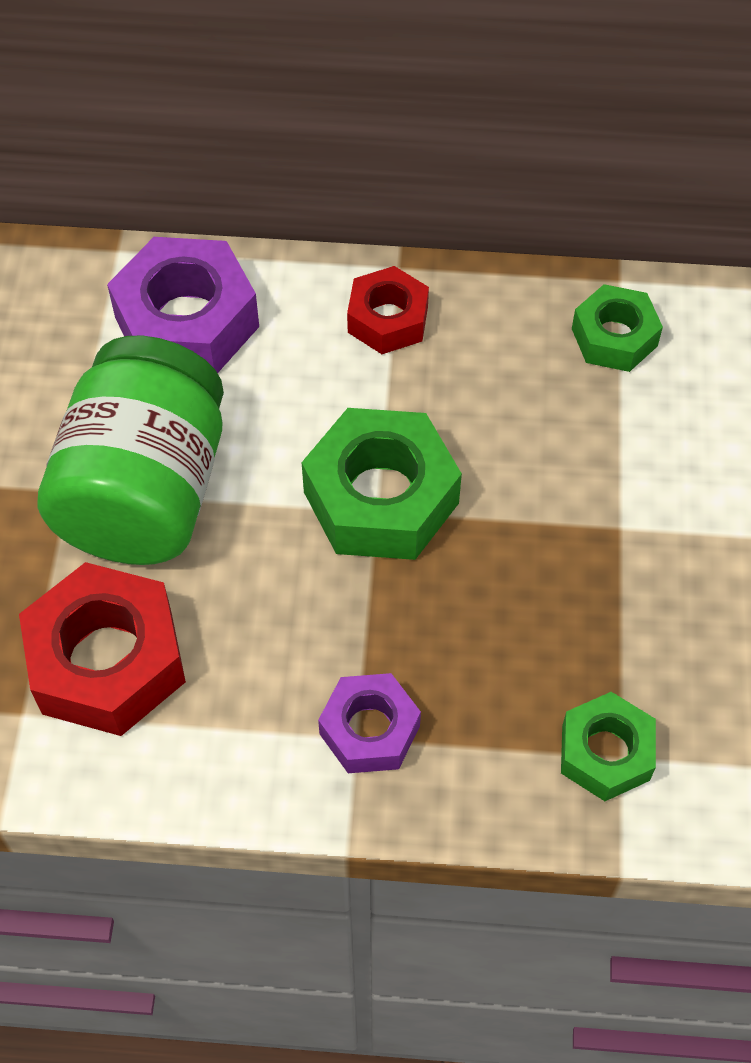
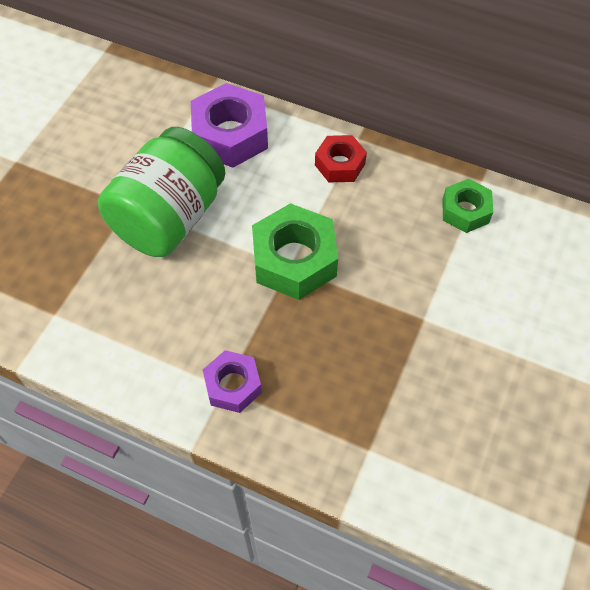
camera: 20 degrees right, 0 degrees up
(107, 661) = (110, 301): red nut -> none
(605, 753) = (361, 444): green nut -> none

